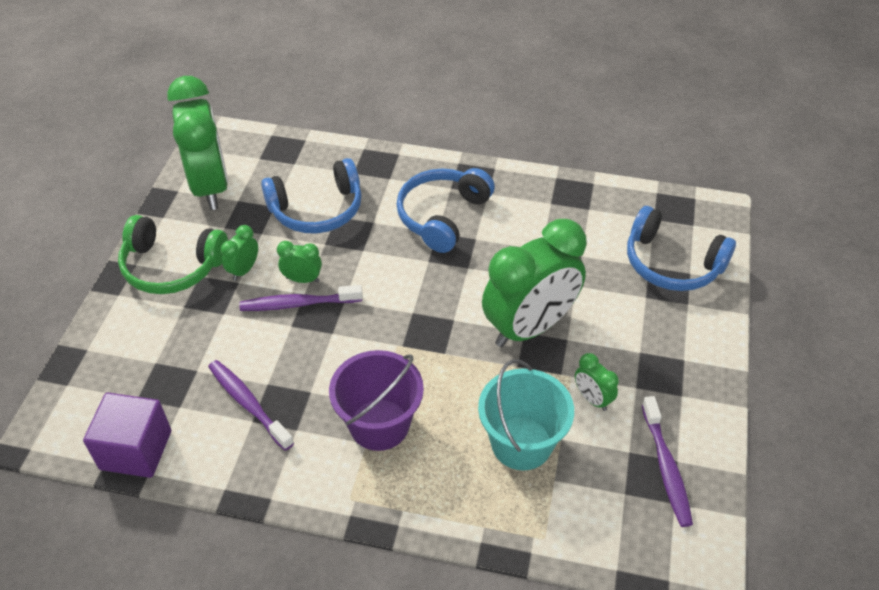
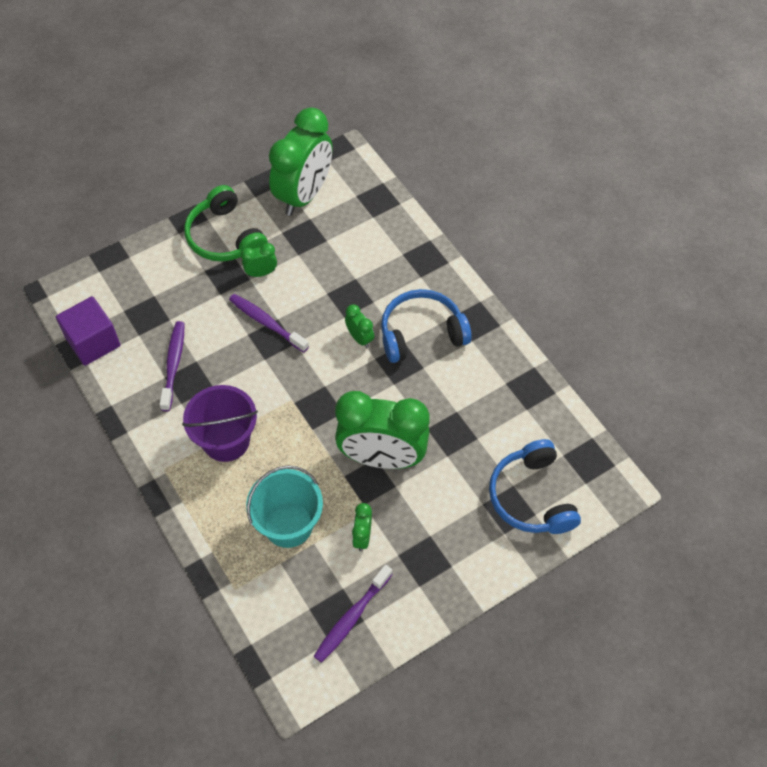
camera: 45 degrees right, 10 degrees up
(302, 279) = (287, 308): green clock -> green clock (360, 338)
(317, 209) = (349, 264): blue headphones -> none

